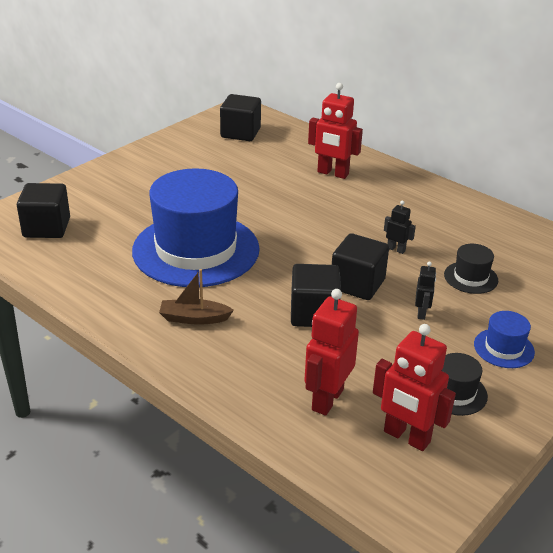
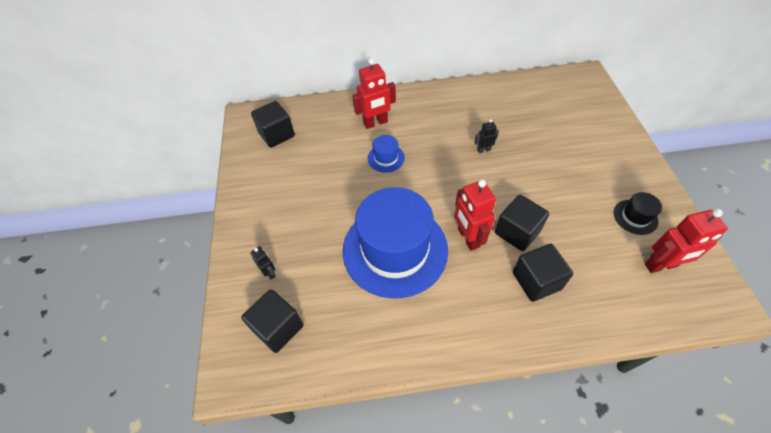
camera: 45 degrees left, 20 degrees up
(194, 318) = (473, 300): brown boat -> none
(327, 399) = (605, 281): red robot -> red robot (468, 238)
(357, 284) = (504, 191): black cube -> black cube (536, 281)
(421, 313) = (554, 181): black robot -> black robot (269, 272)
(470, 277) = (537, 138): black hat -> none
(504, 348) = (610, 169): blue hat -> blue hat (386, 158)

